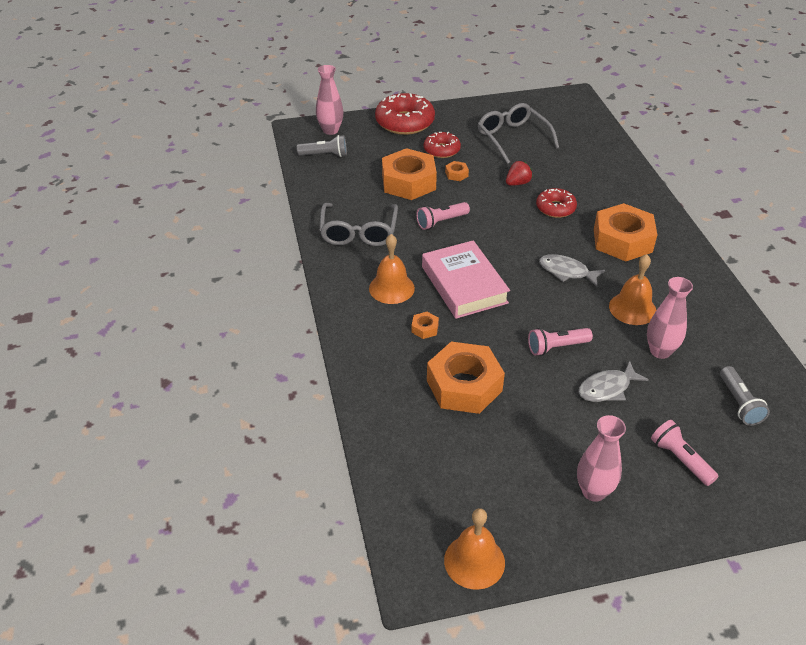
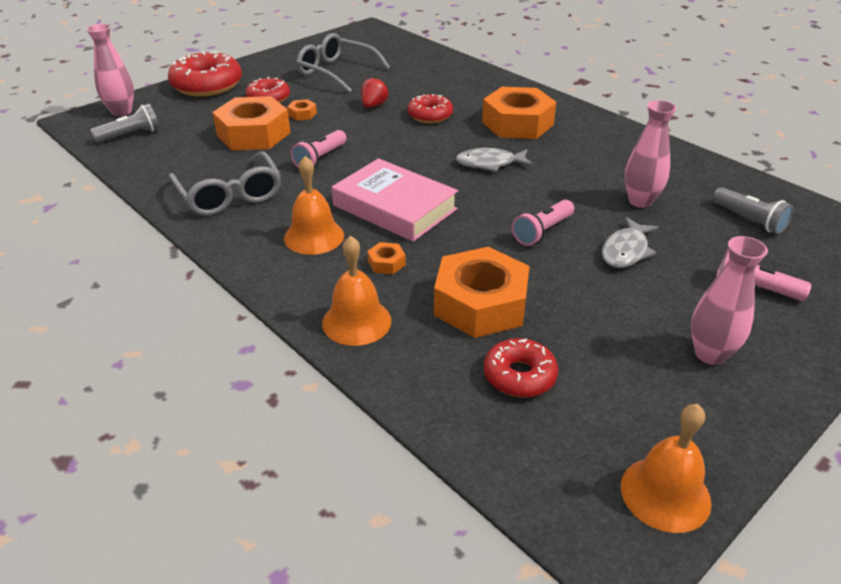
camera: 30 degrees left, 5 degrees down
(448, 447) = (519, 376): none -> red donut
(632, 308) = (580, 174): orange bell -> orange bell (356, 321)

